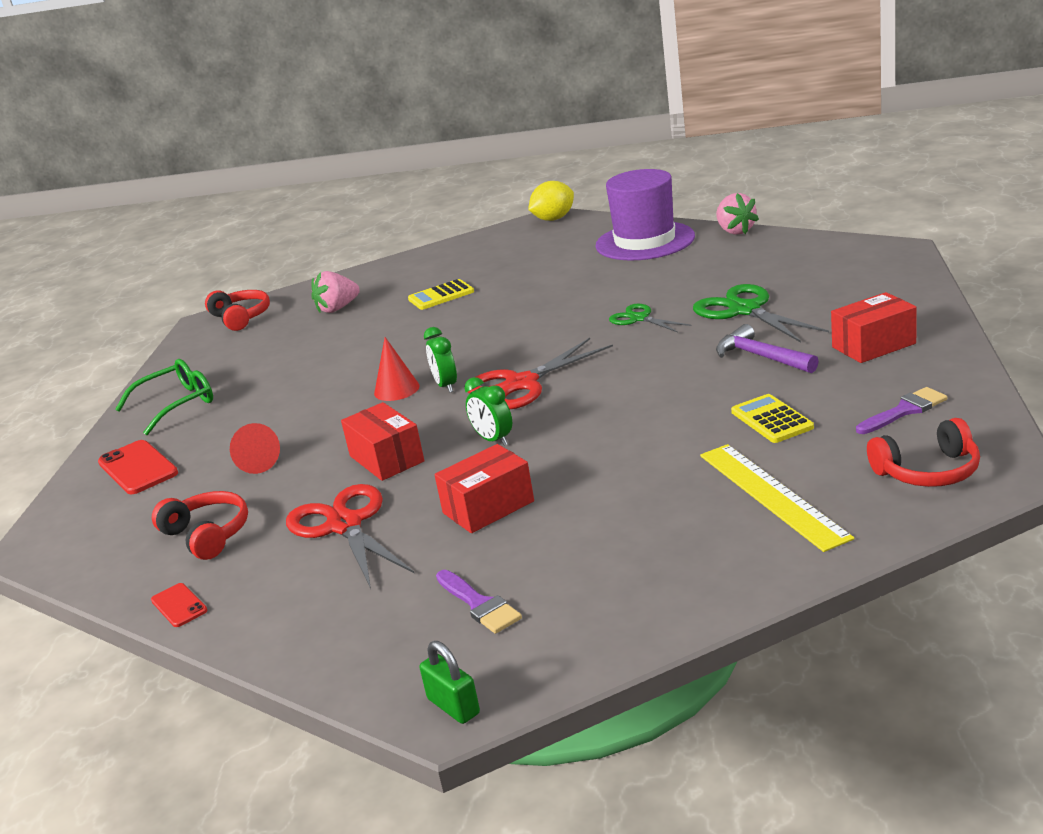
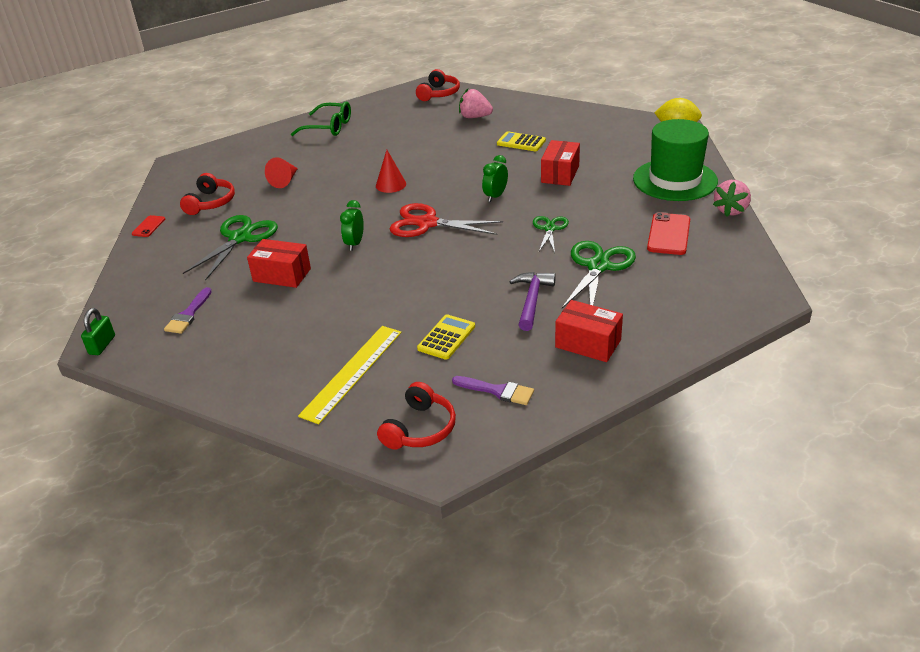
camera: 50 degrees right, 10 degrees up
(138, 468) = (260, 150): red phone -> red phone (669, 234)
(345, 525) = (240, 238): red scissors -> green scissors
(386, 459) = (312, 218): red box -> red box (560, 174)
(446, 386) = (406, 199): green clock -> green clock (495, 196)
(645, 241) = (675, 180): purple hat -> green hat
(928, 471) = (420, 428): red headphones -> red headphones turned 105 degrees counterclockwise

